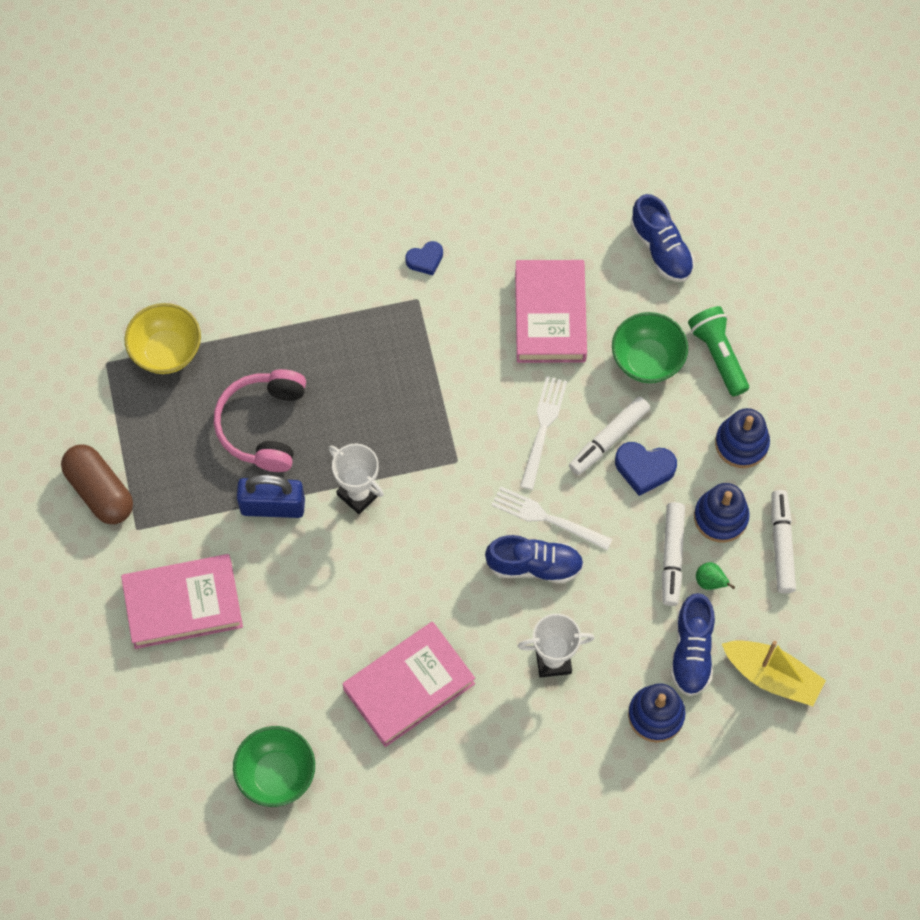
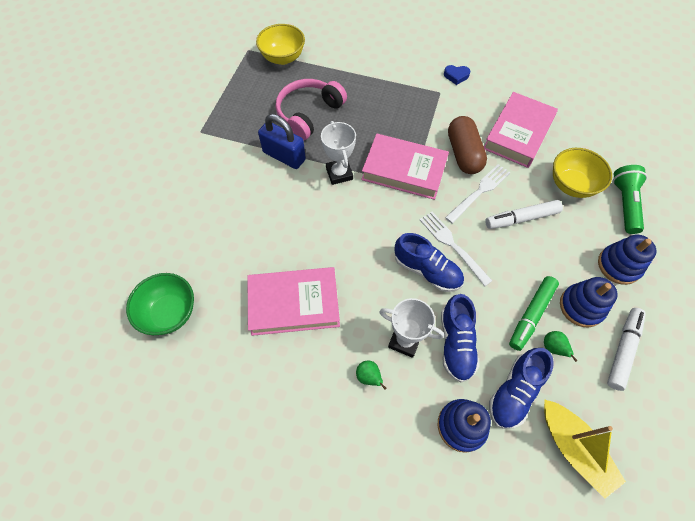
camera: 30 degrees right, 5 degrees down
(100, 491) = (196, 104): brown capsule -> brown capsule (463, 154)
(183, 604) = (194, 182): pink book -> pink book (404, 170)
(537, 719) = (369, 377): none -> green pear
(644, 469) = (538, 248): blue heart -> none
(647, 360) = (571, 185): green bowl -> yellow bowl
(661, 249) = (610, 130): blue shoe -> blue shoe (456, 343)
(672, 557) = (531, 315): white marker -> green marker

